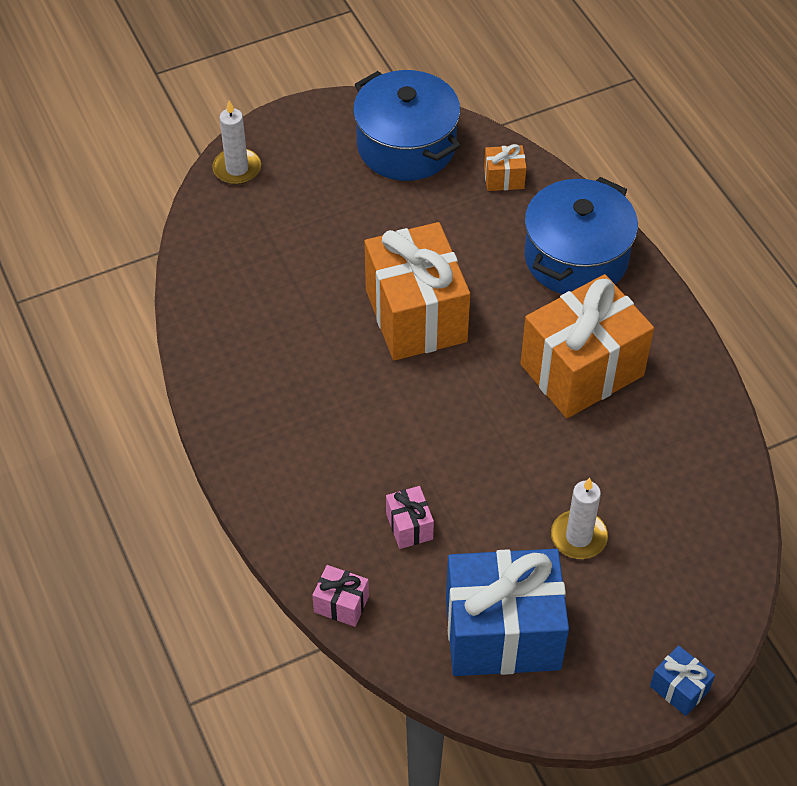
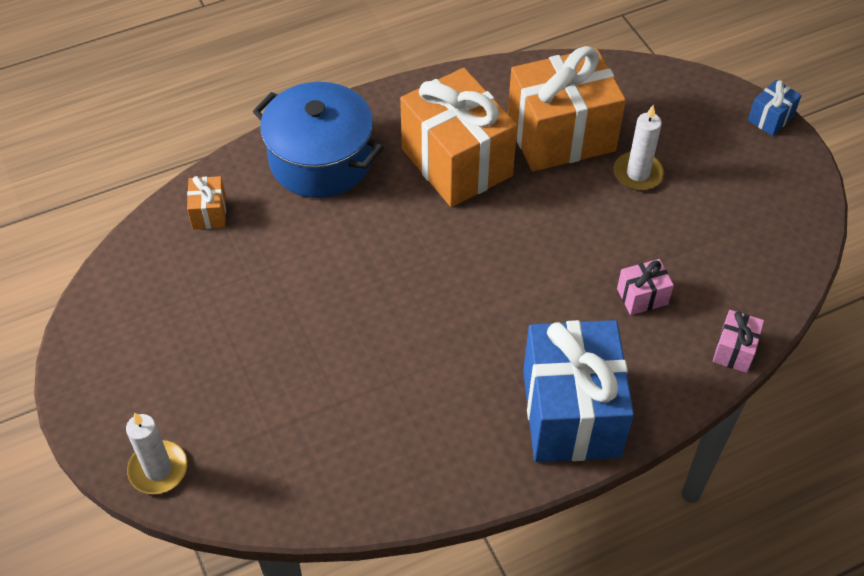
camera: 90 degrees left, 0 degrees up
(406, 146) = (148, 298): blue pot -> none
(416, 315) = (389, 290): orange gift -> orange gift (561, 135)
(502, 633) = (742, 229): blue gift -> blue gift (571, 413)

